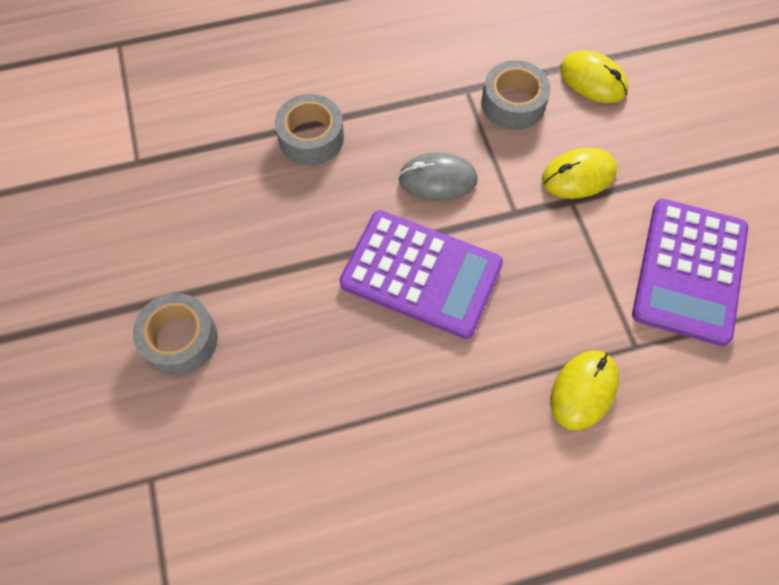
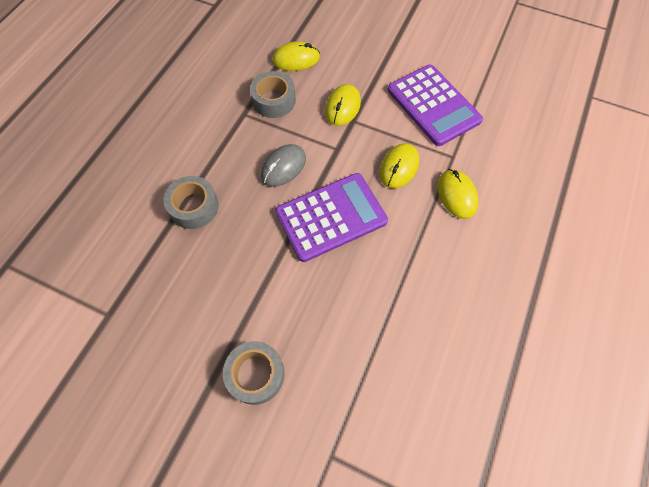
camera: 50 degrees left, 0 degrees up
(557, 297) = (399, 167): none -> yellow mouse

